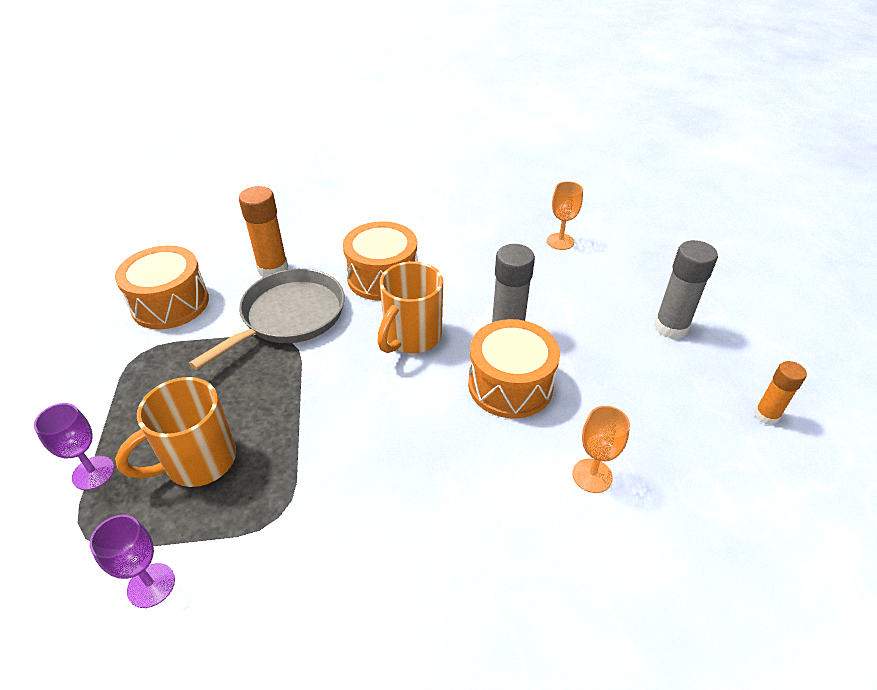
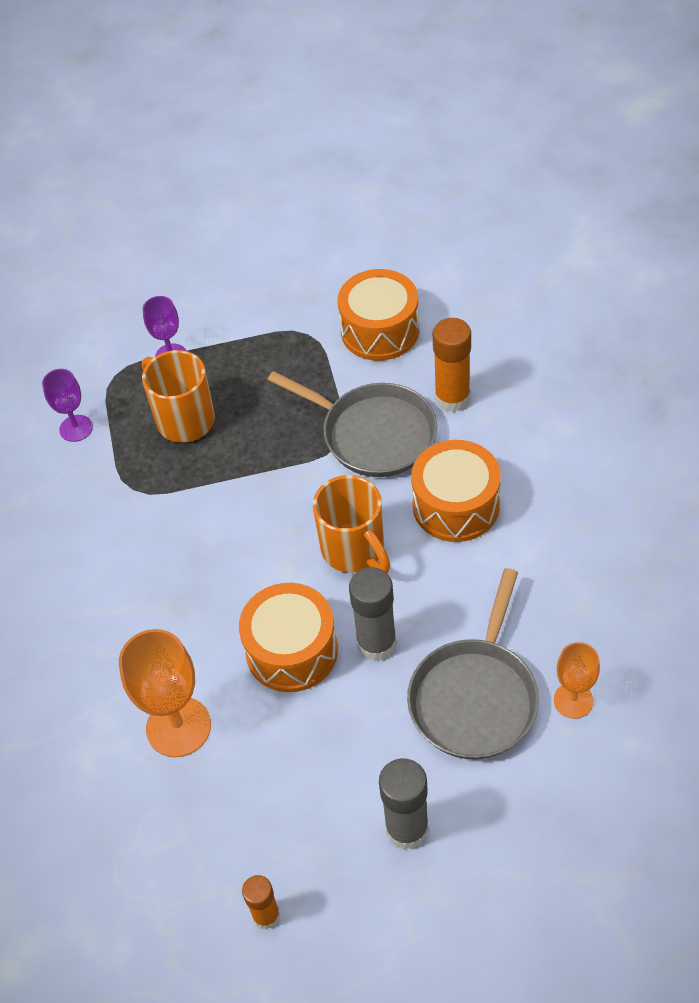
camera: 90 degrees right, 10 degrees up
(411, 337) = (354, 550): orange mug -> orange mug turned 150 degrees counterclockwise
(558, 284) = (475, 698): none -> grey pan
(592, 475) = (178, 727): orange goblet -> orange goblet, size x1.67

